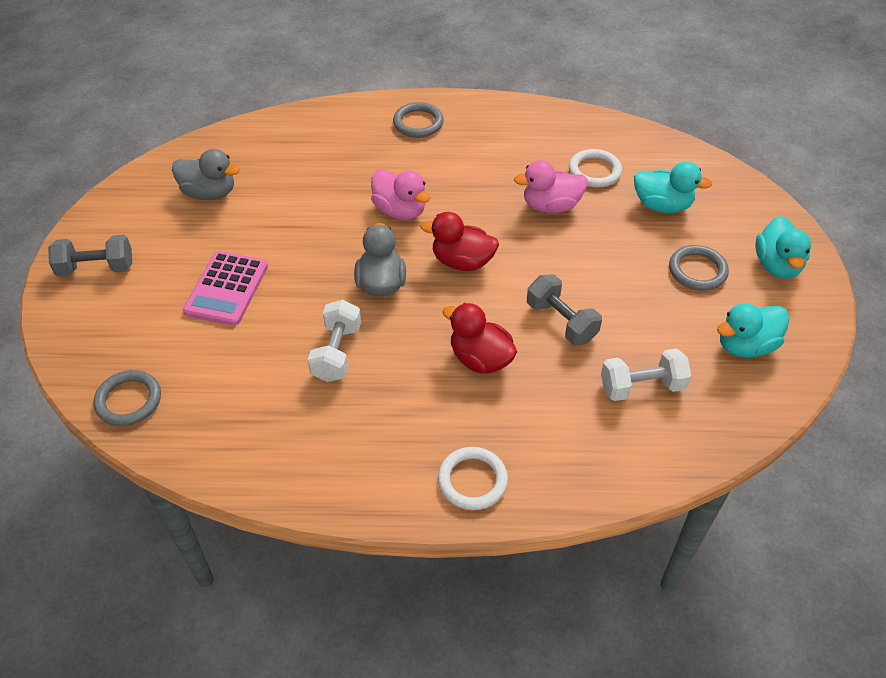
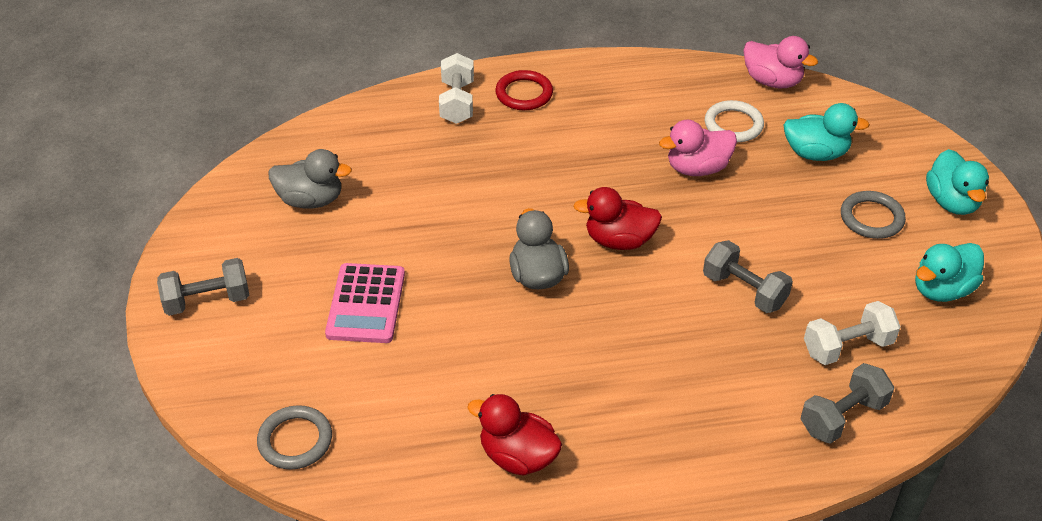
camera: 10 degrees left, 5 degrees down
(337, 352) = (512, 356): white dumbbell -> white dumbbell (457, 102)
(400, 210) = (533, 193): pink duck -> pink duck (772, 81)
(418, 123) = (524, 94): grey ring -> red ring
(472, 480) = (699, 469): white ring -> none
(480, 359) = (669, 341): red duck -> red duck (518, 456)
(619, 451) = (842, 416): none -> grey dumbbell

